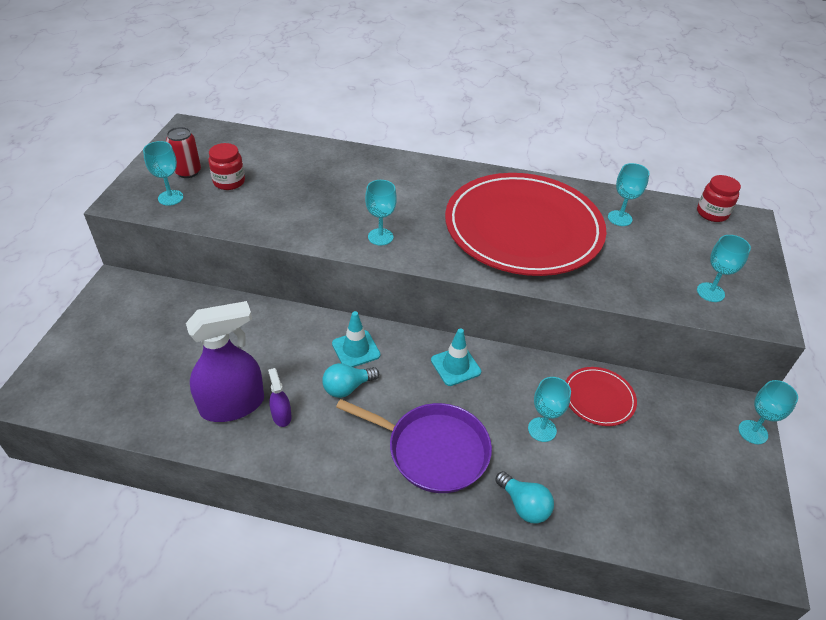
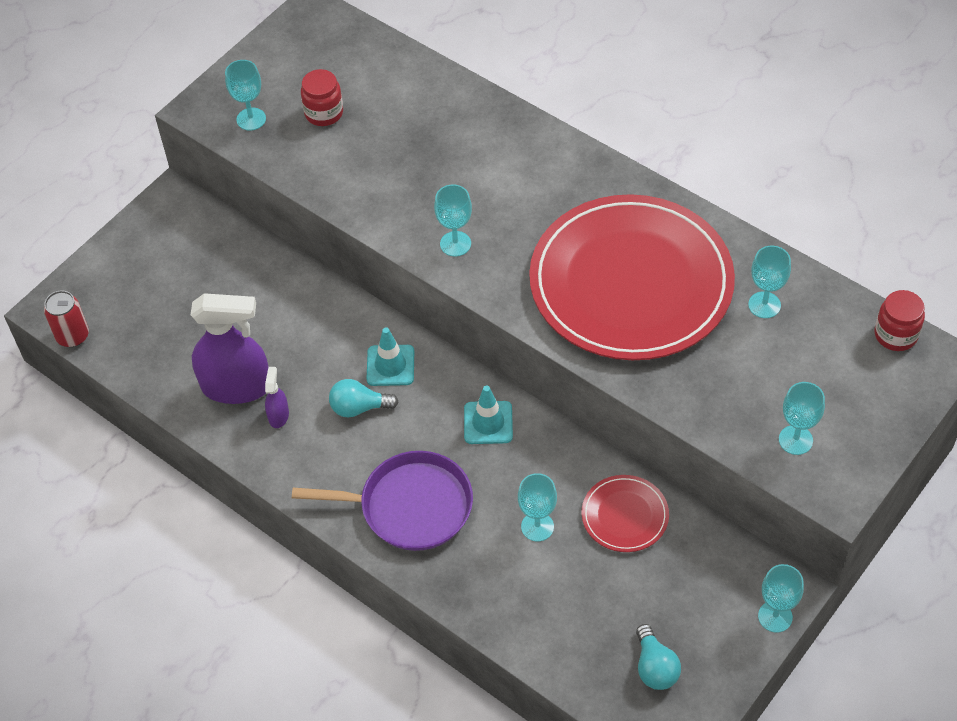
camera: 30 degrees right, 10 degrees up
(188, 172) = (284, 84): red can -> red can (73, 336)
(433, 450) = (410, 506): purple pan -> purple pan turned 45 degrees counterclockwise
(524, 505) = (468, 594): turquoise light bulb -> turquoise light bulb (655, 667)

